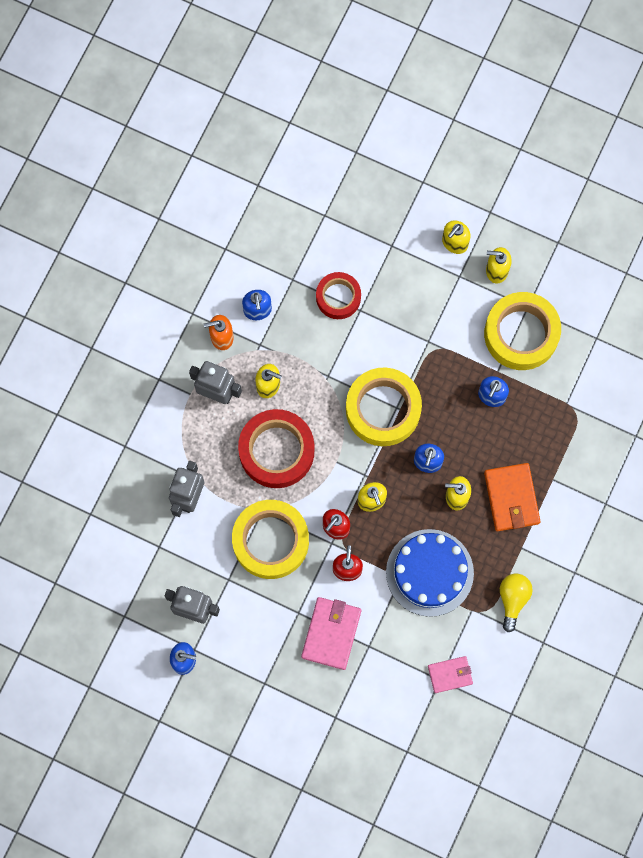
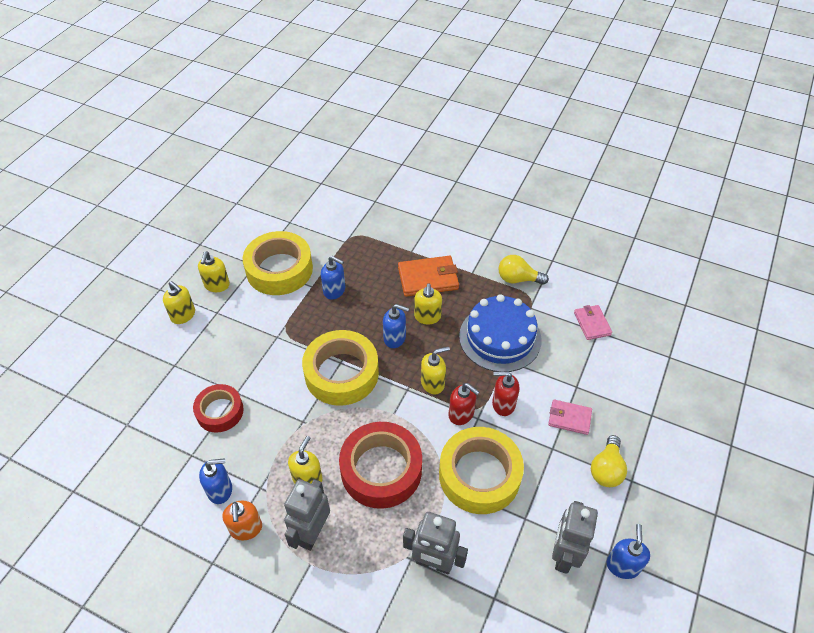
camera: 90 degrees left, 25 degrees down
(276, 661) = (606, 469): none -> yellow light bulb
(331, 633) = (569, 418): pink wallet -> pink wallet, size x0.62

